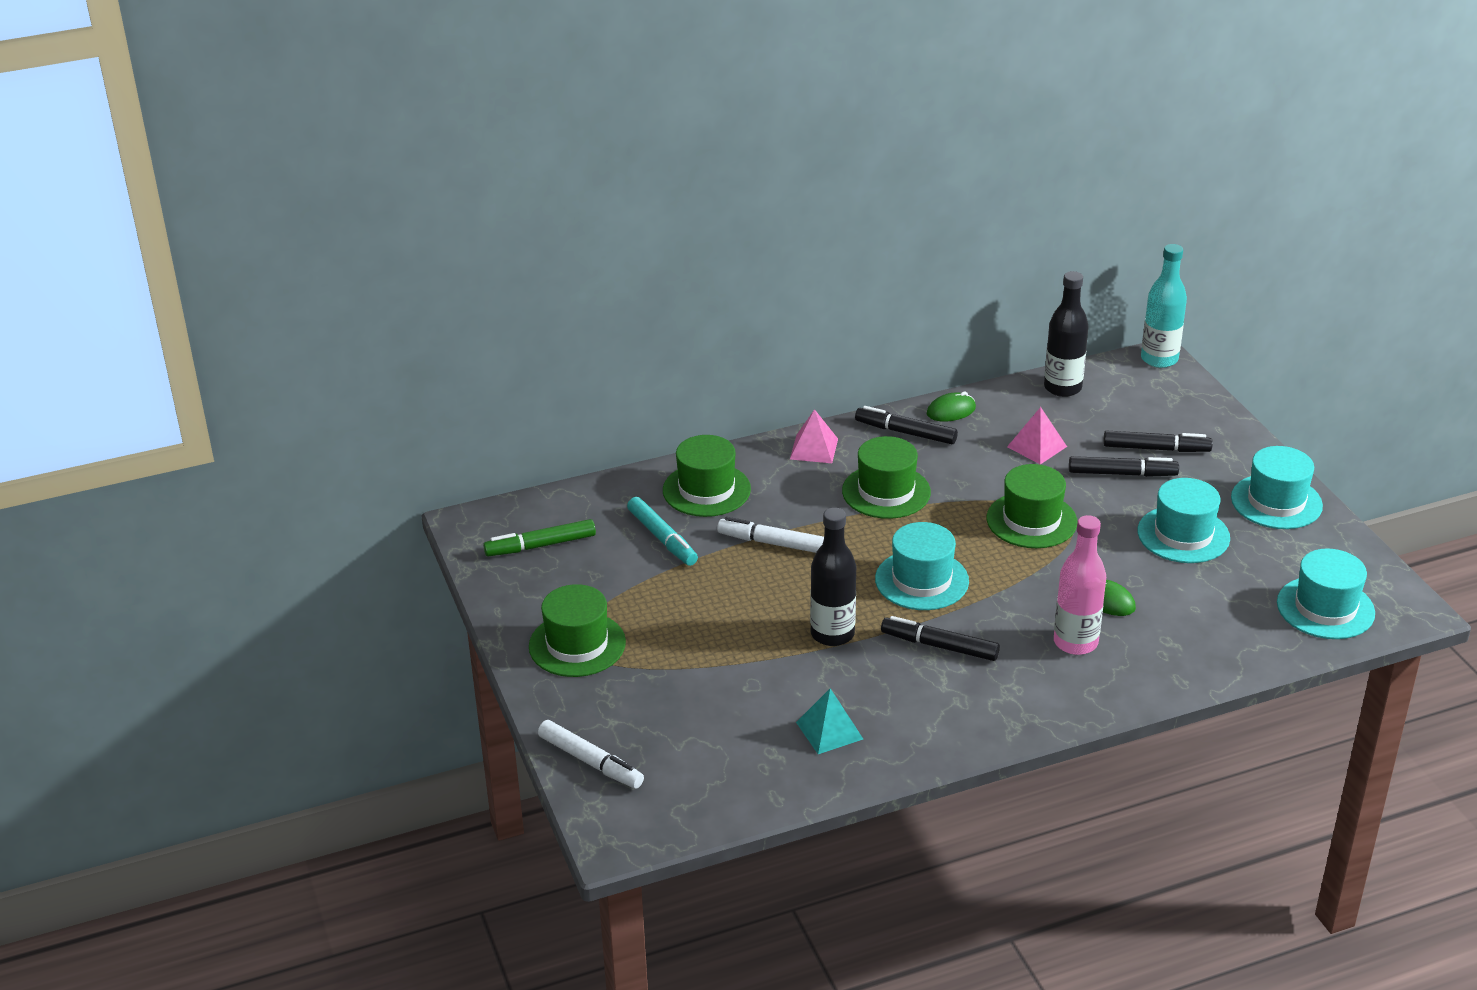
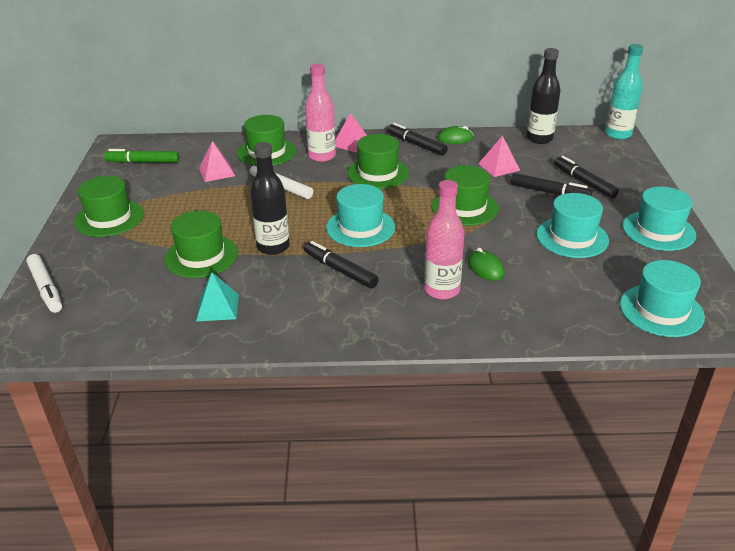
camera: 20 degrees right, 0 degrees up
(662, 538) = (217, 172): turquoise marker -> pink pyramid
(751, 669) = (201, 256): none -> green hat
(790, 480) = (322, 156): none -> pink bottle
(1156, 449) = (584, 182): black marker -> black marker turned 150 degrees counterclockwise

